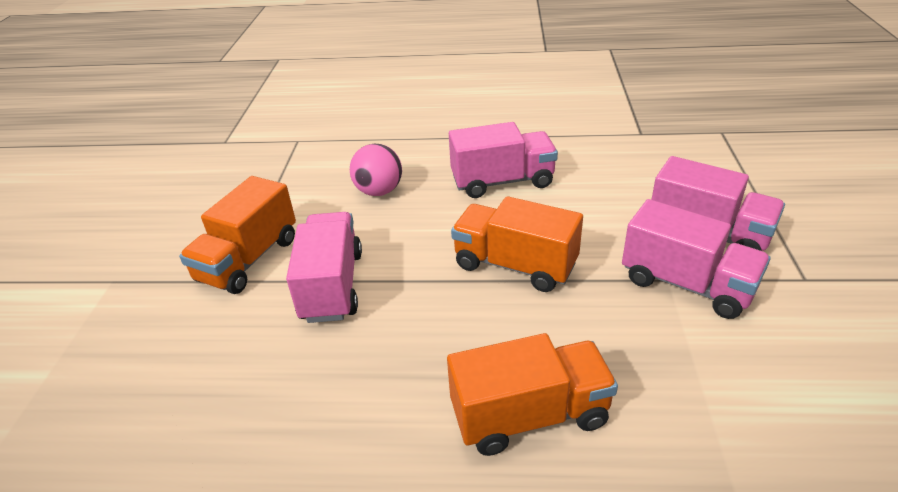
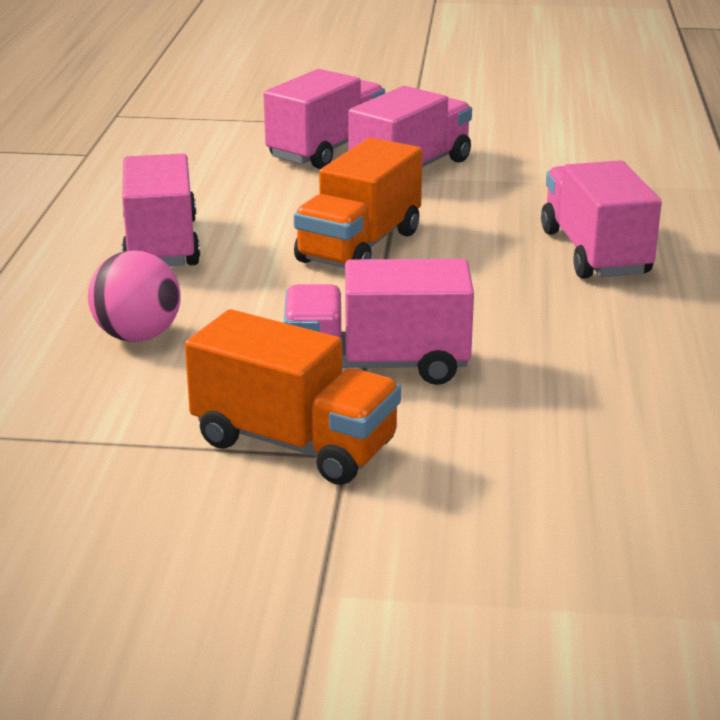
camera: 90 degrees left, 10 degrees down
(530, 415) = (595, 253): orange truck -> pink truck

